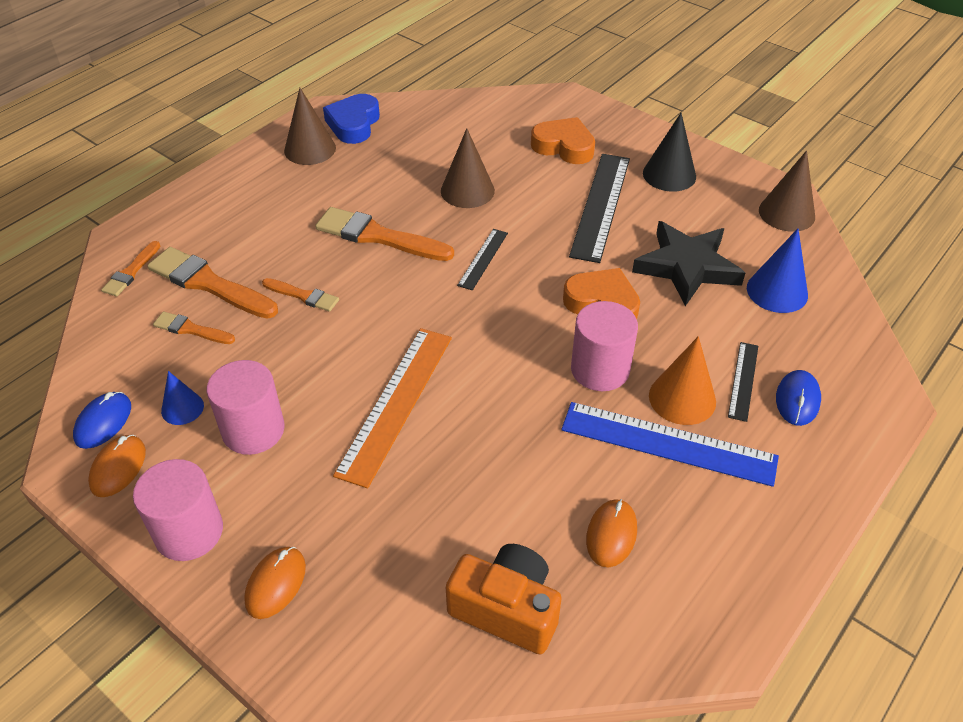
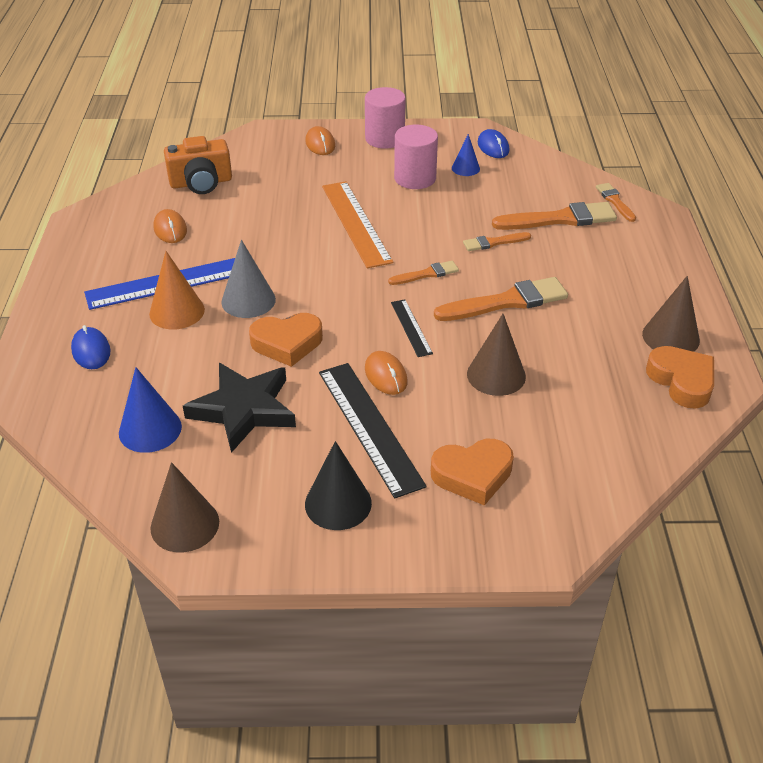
camera: 140 degrees right, 5 degrees down
(118, 468) = (454, 139): orange mouse -> orange mouse (385, 375)
(191, 329) = (525, 196): orange brush -> orange brush (426, 274)
(353, 124) = (681, 381): blue heart -> orange heart
(600, 369) = (248, 300): pink cylinder -> grey cone
(743, 380) = (139, 344): black ruler -> none

